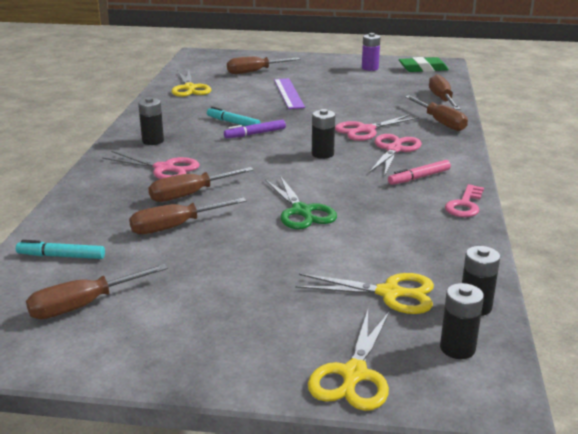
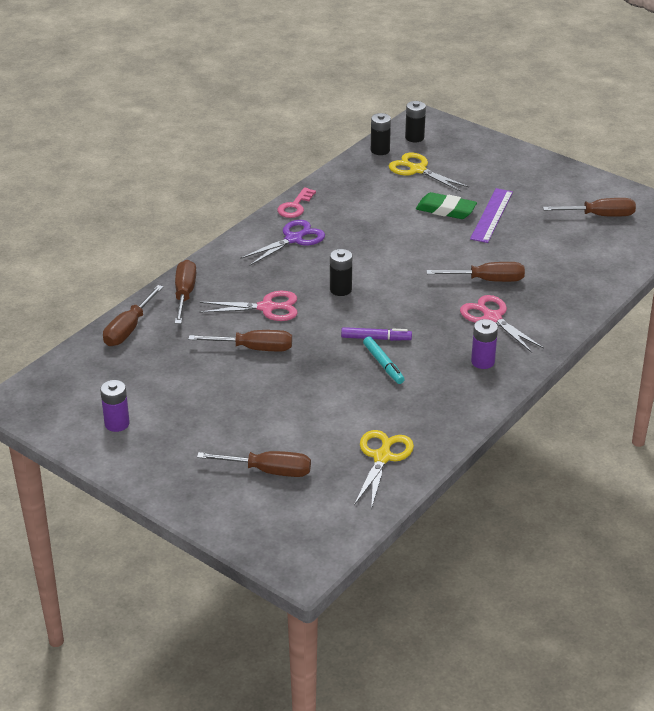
camera: 150 degrees left, 10 degrees up
(61, 256) = (606, 254): turquoise marker -> none
(153, 141) = (482, 362): black battery -> purple battery
(176, 226) = (515, 253): brown screwdriver -> brown screwdriver (253, 348)
(288, 93) = (276, 401): purple ruler -> purple ruler (492, 215)
(301, 211) = (415, 238): green scissors -> none
(354, 374) = (476, 143): yellow scissors -> none
(394, 150) = (274, 274): pink scissors -> none
(419, 177) = (293, 239): pink marker -> purple scissors
(423, 69) = (57, 397): green eraser -> green eraser (446, 210)
(464, 205) = (295, 206): pink key -> pink key turned 150 degrees clockwise

